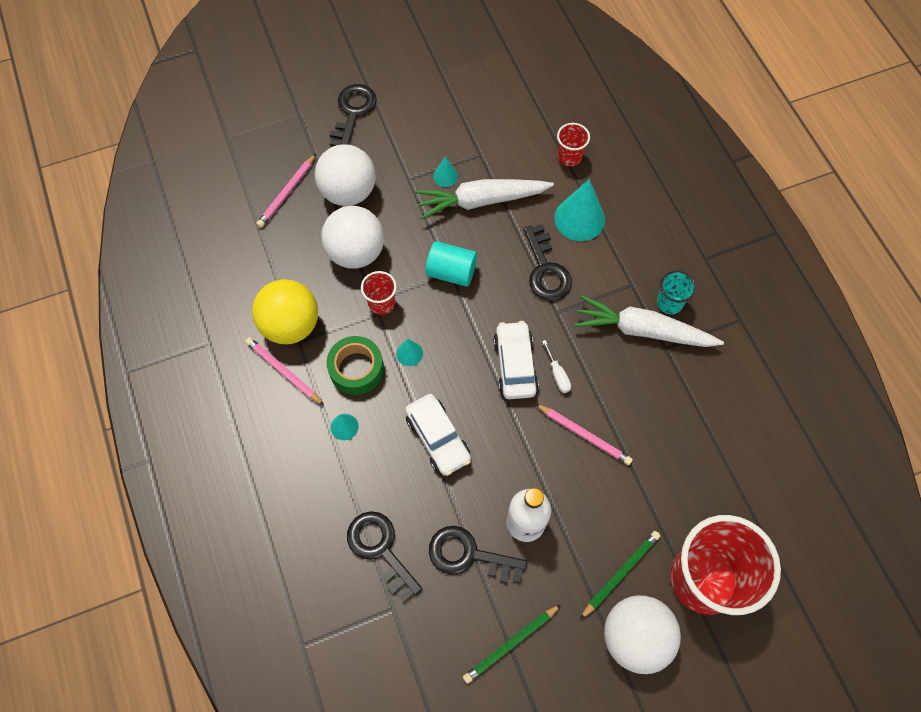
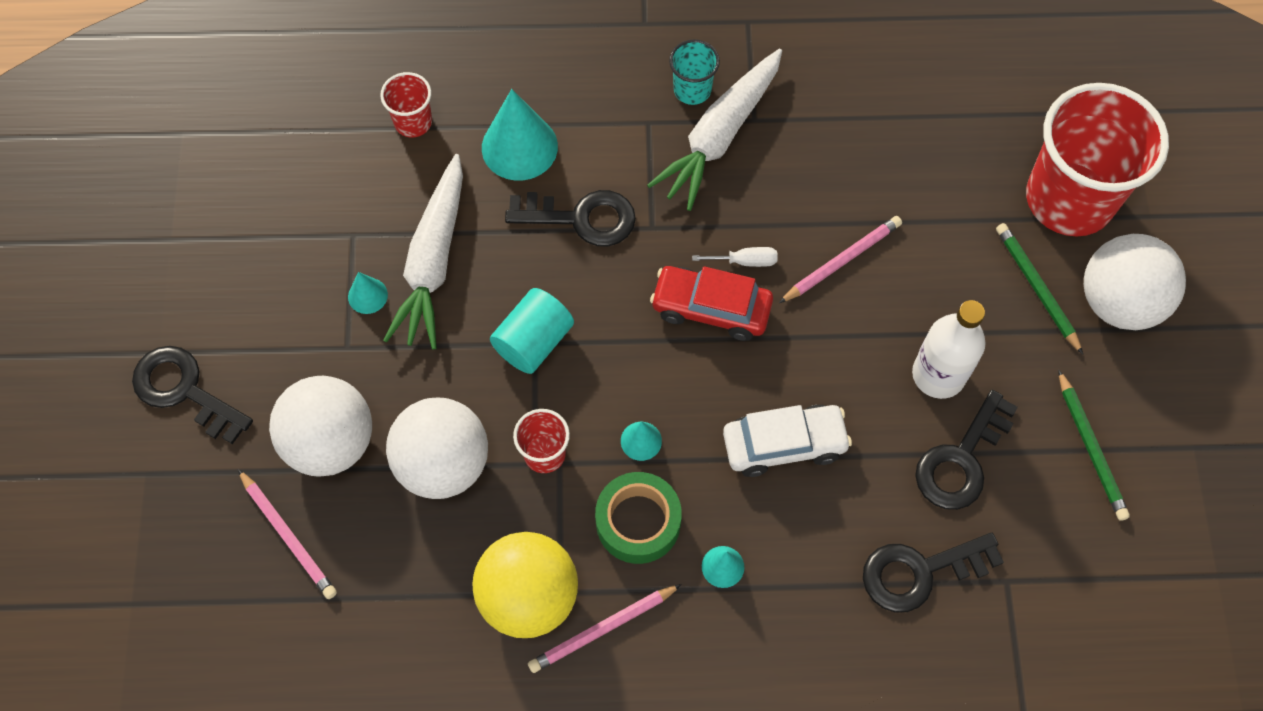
camera: 70 degrees left, 0 degrees up
(515, 365) = (711, 308): white car -> red car

